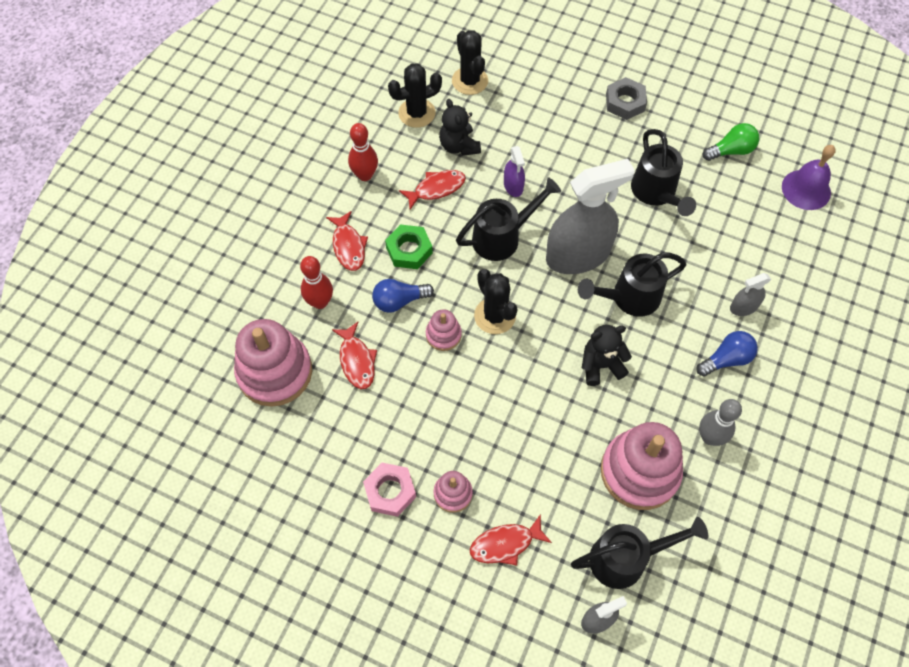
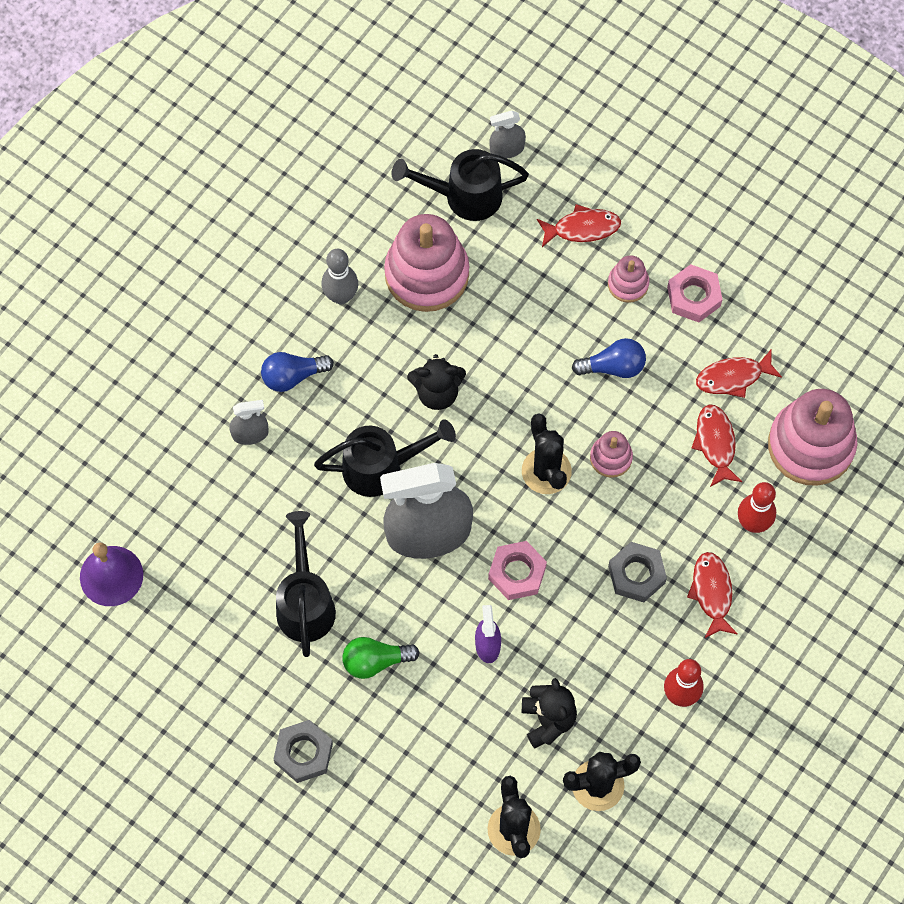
camera: 170 degrees left, 5 degrees up
(399, 301) = (657, 509): blue light bulb -> blue light bulb (613, 367)
(409, 250) = (636, 574): green nut -> grey nut
(436, 189) = (589, 658): red fish -> red fish (733, 377)
(502, 237) = (517, 573): black watering can -> pink nut
(731, 150) = (186, 650): green light bulb -> green light bulb (375, 661)

